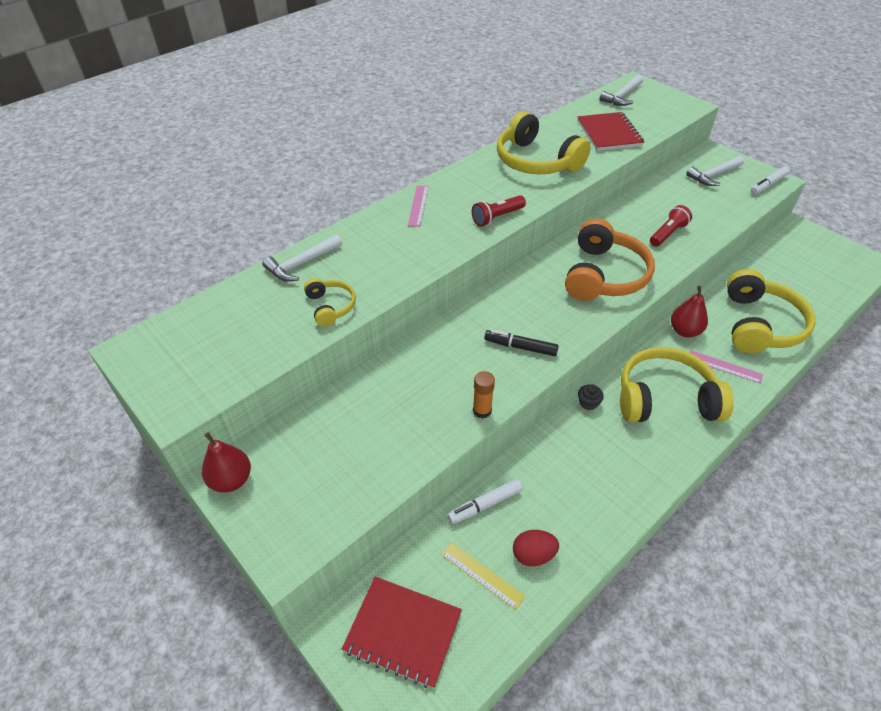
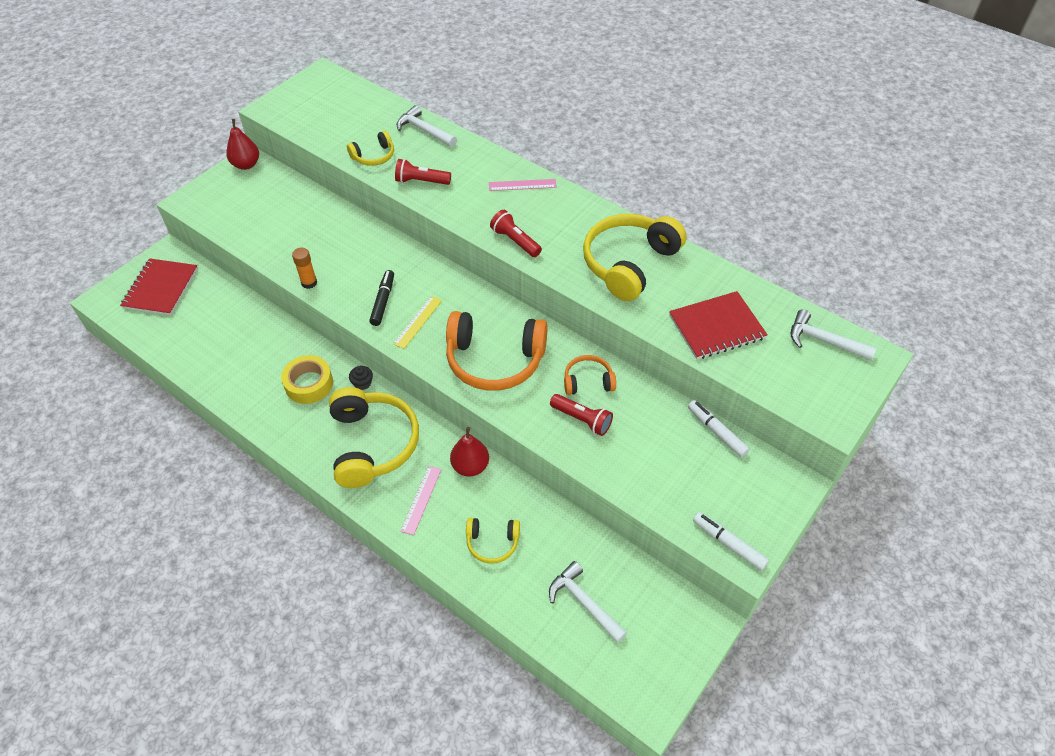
camera: 80 degrees right, 5 degrees up
(389, 272) = (421, 181): none -> red flashlight
(482, 575) = (198, 324): yellow ruler -> yellow ruler (417, 322)
(485, 505) = (255, 320): white marker -> white marker (716, 431)
(533, 555) = (212, 352): red egg -> none
(588, 450) = (309, 384): none -> yellow tape
(627, 226) = (588, 381): none -> orange headphones
(713, 175) = (730, 478): white hammer -> white hammer (584, 602)
(759, 325) = (492, 543): yellow headphones -> yellow headphones, size x0.50

